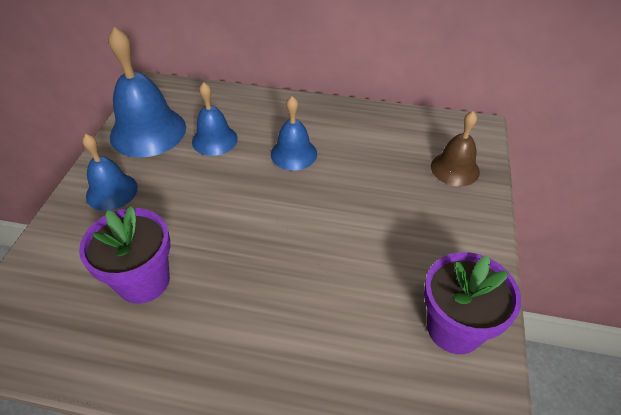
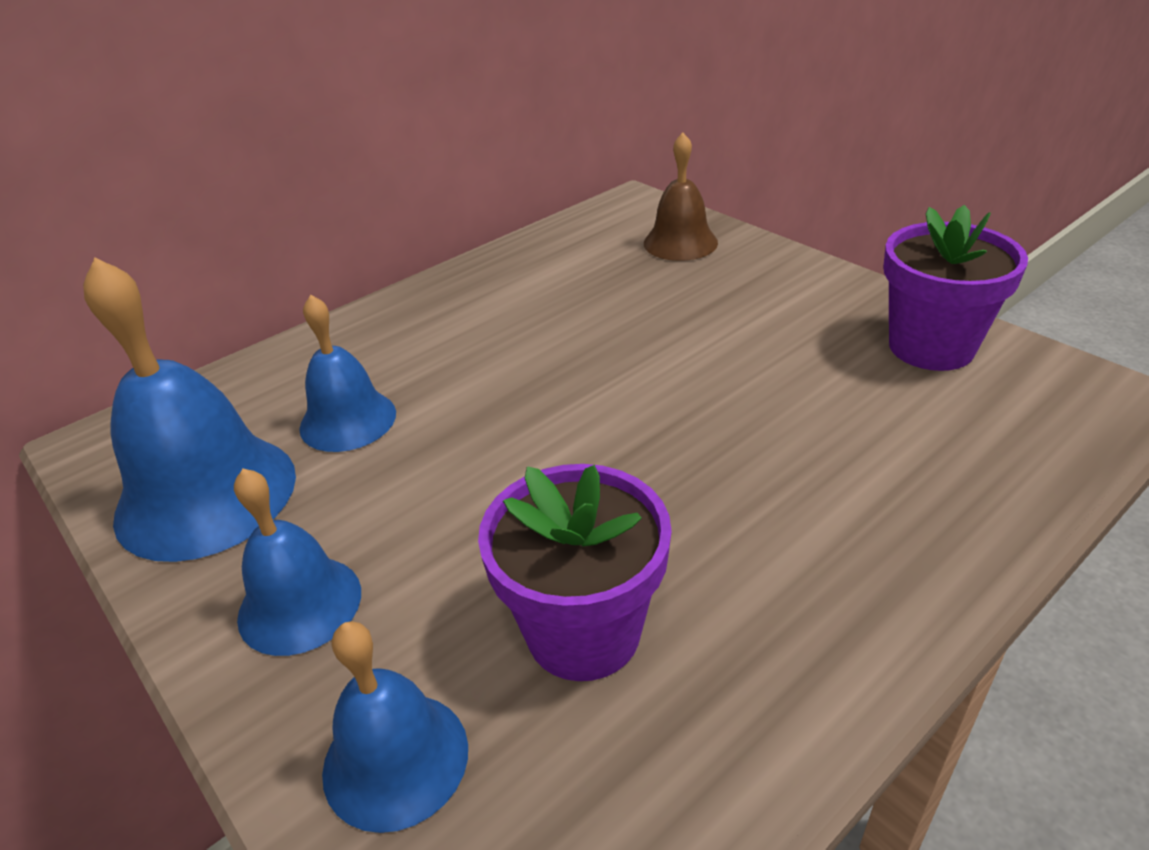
camera: 50 degrees left, 10 degrees down
(293, 154) = (491, 352): blue bell -> blue bell (395, 759)

